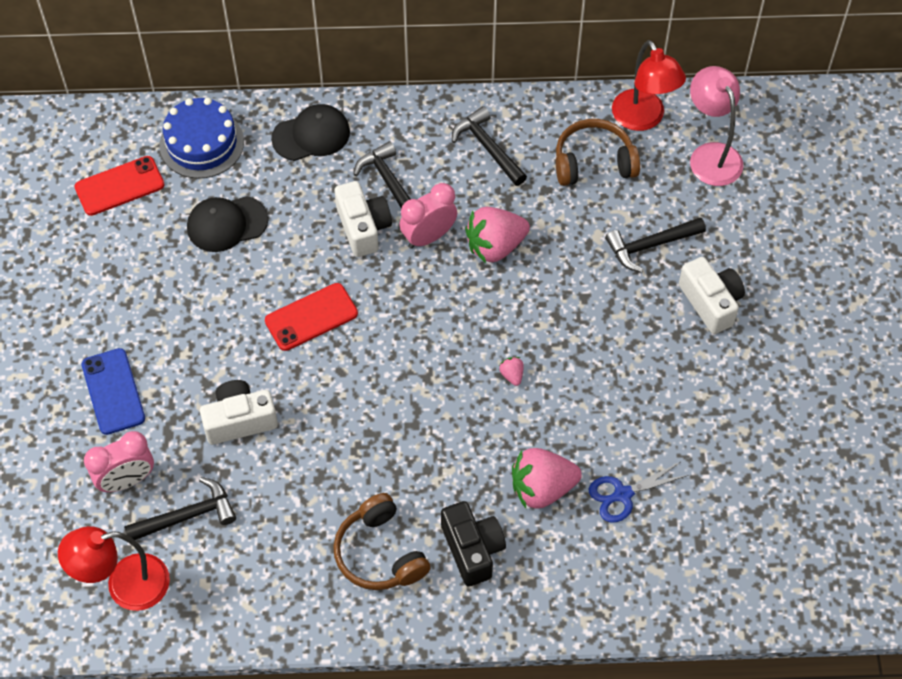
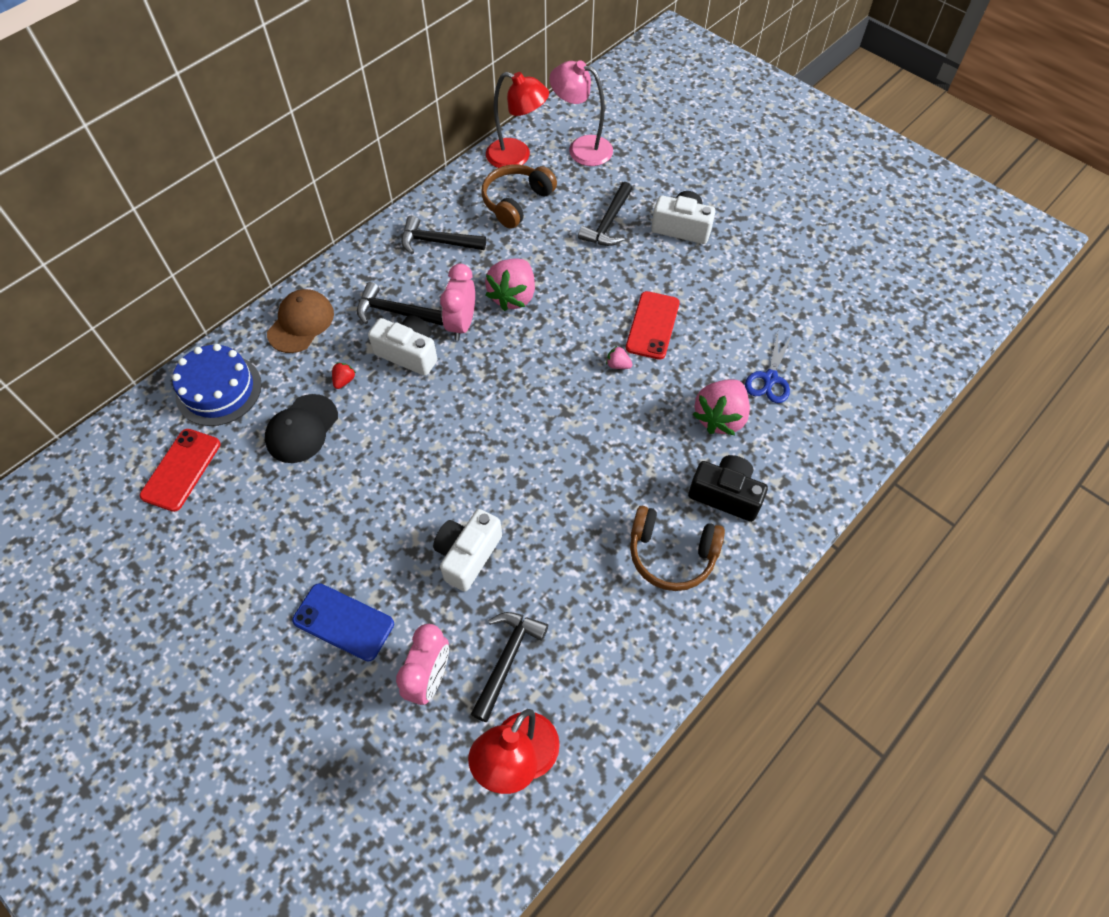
camera: 45 degrees left, 0 degrees up
(294, 210) = (344, 380): none -> red strawberry
(311, 135) = (301, 323): black cap -> brown cap
(311, 317) = (439, 440): red phone -> red phone (652, 325)

